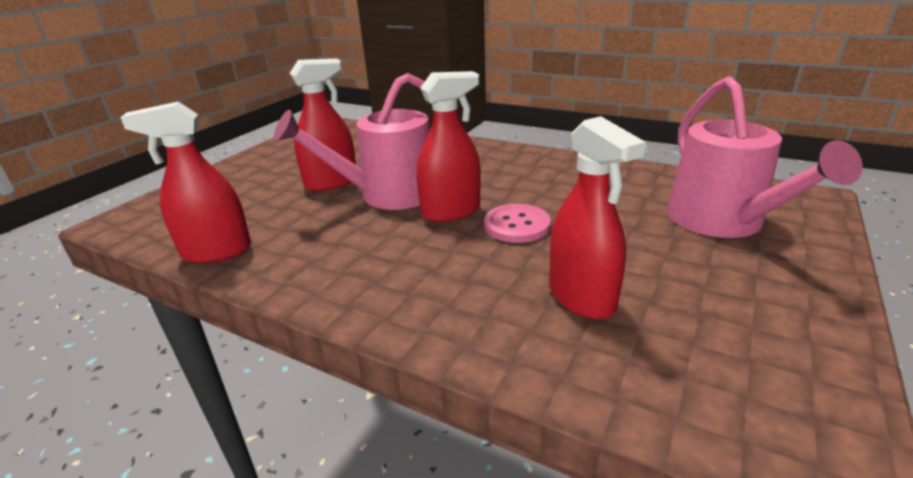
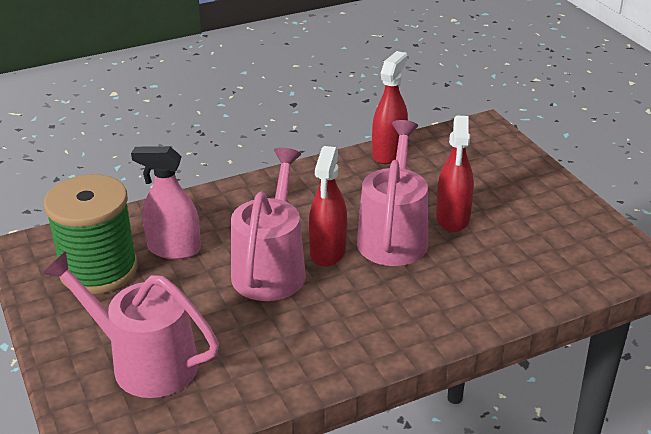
camera: 125 degrees right, 5 degrees up
(517, 225) = (271, 269): pink button -> pink watering can
(581, 297) = (174, 249): red spray bottle -> pink spray bottle
(708, 331) = (99, 270): none -> green spool

